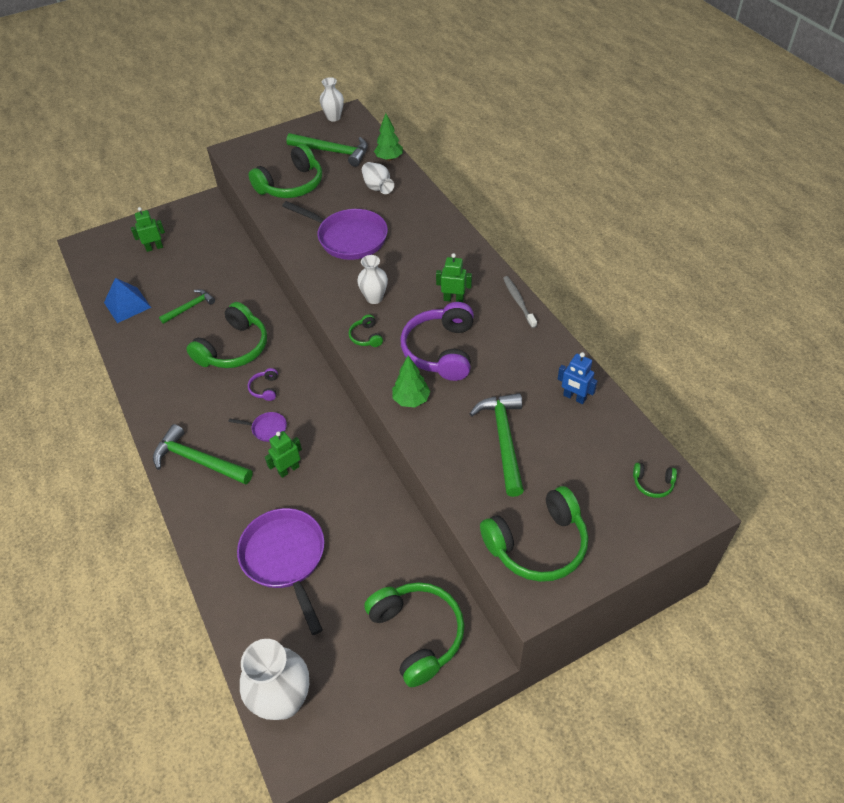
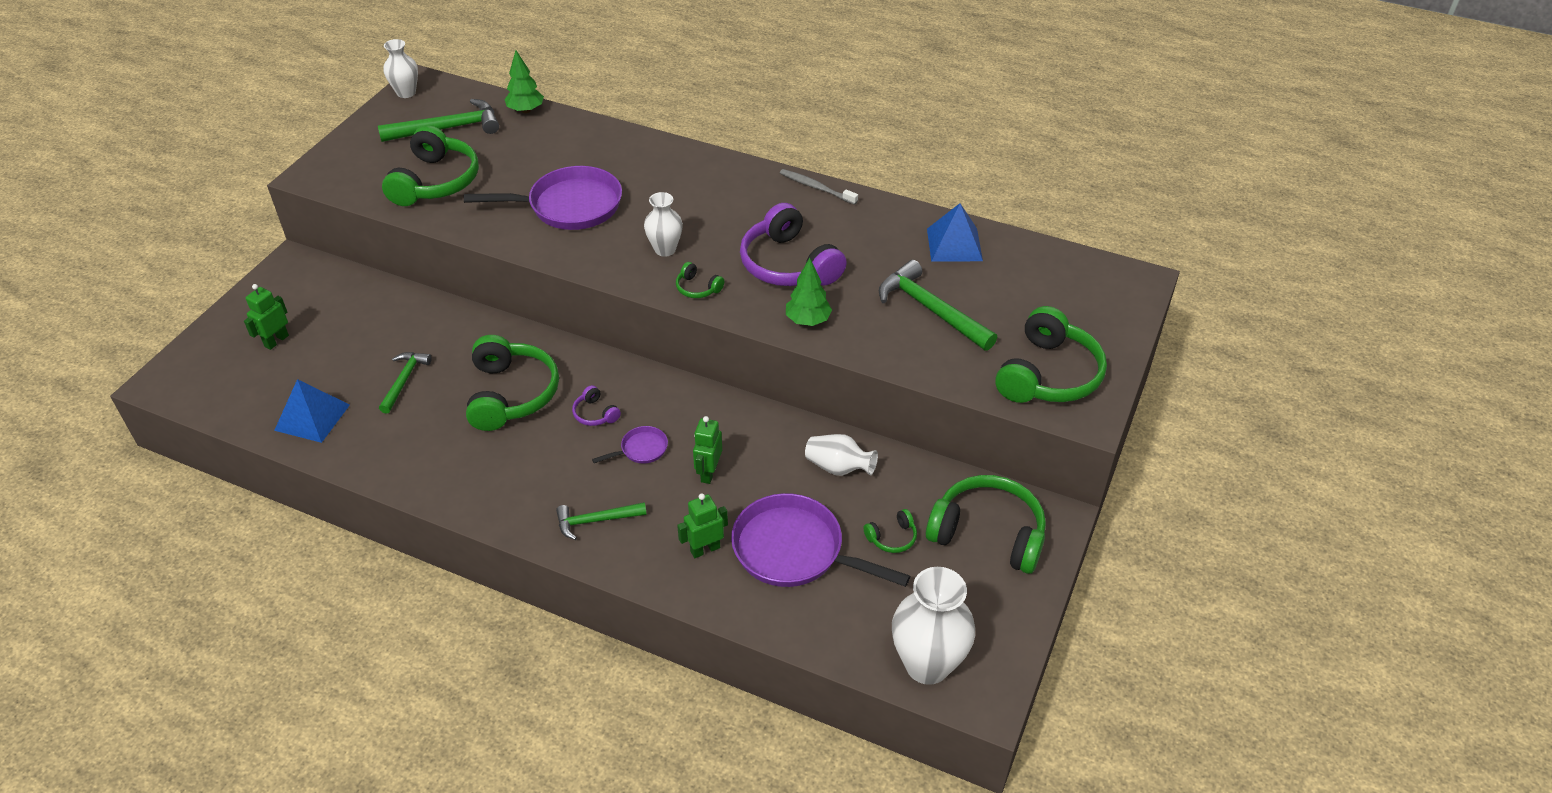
camera: 40 degrees left, 5 degrees down
(198, 460) = (596, 521): green hammer -> green hammer, size x0.61
(377, 187) = (545, 144): white vase -> white vase (838, 467)
(453, 299) = (750, 213): green robot -> green robot (705, 549)
(574, 397) = (954, 244): blue robot -> blue pyramid
(653, 484) = (1088, 278): green headphones -> green headphones (892, 538)

